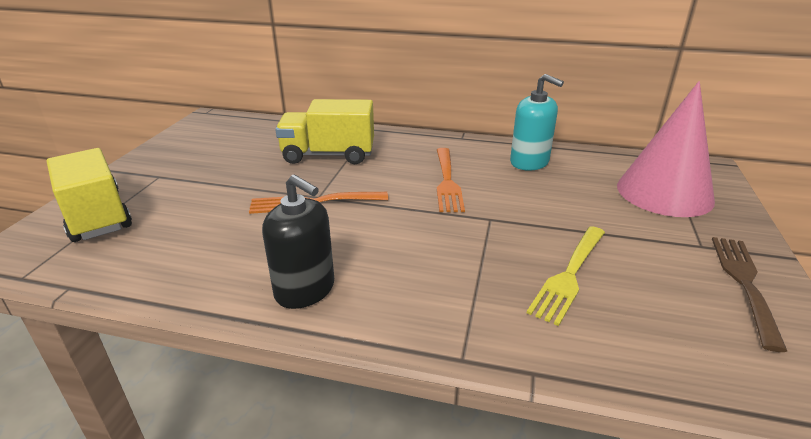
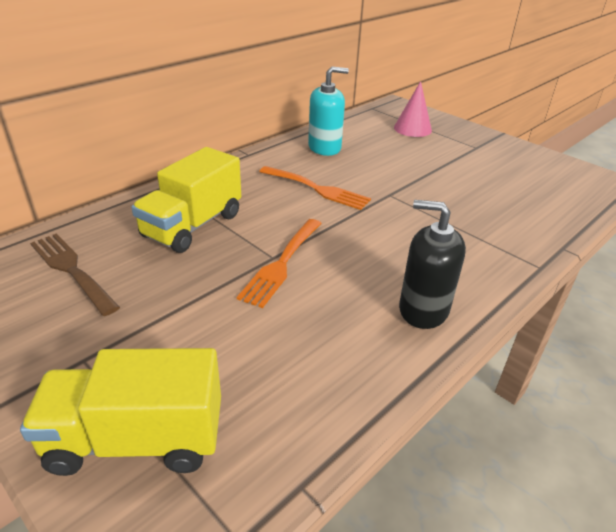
camera: 60 degrees left, 5 degrees up
(305, 290) = (423, 309): black soap dispenser -> black soap dispenser turned 135 degrees counterclockwise
(569, 275) = (478, 197): yellow fork -> none
(664, 193) = (412, 129): pink cone -> pink cone, size x0.57
(744, 283) = (518, 154): brown fork -> brown fork (72, 270)

